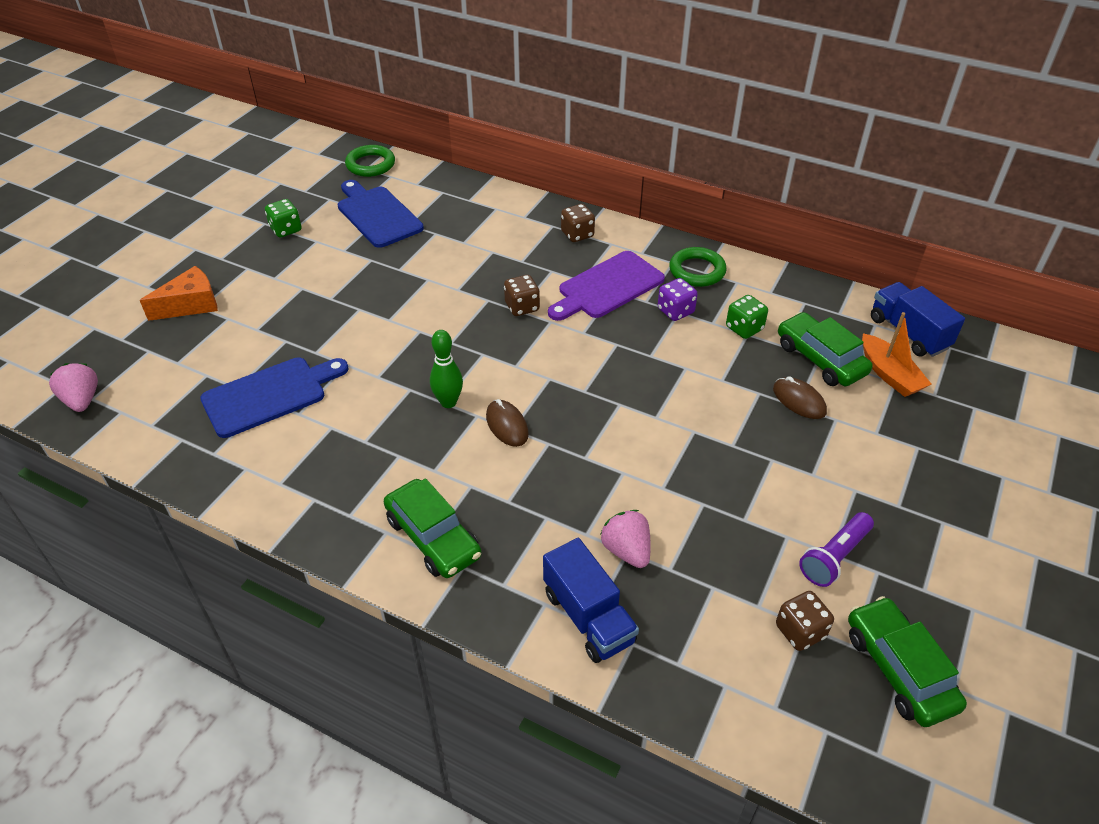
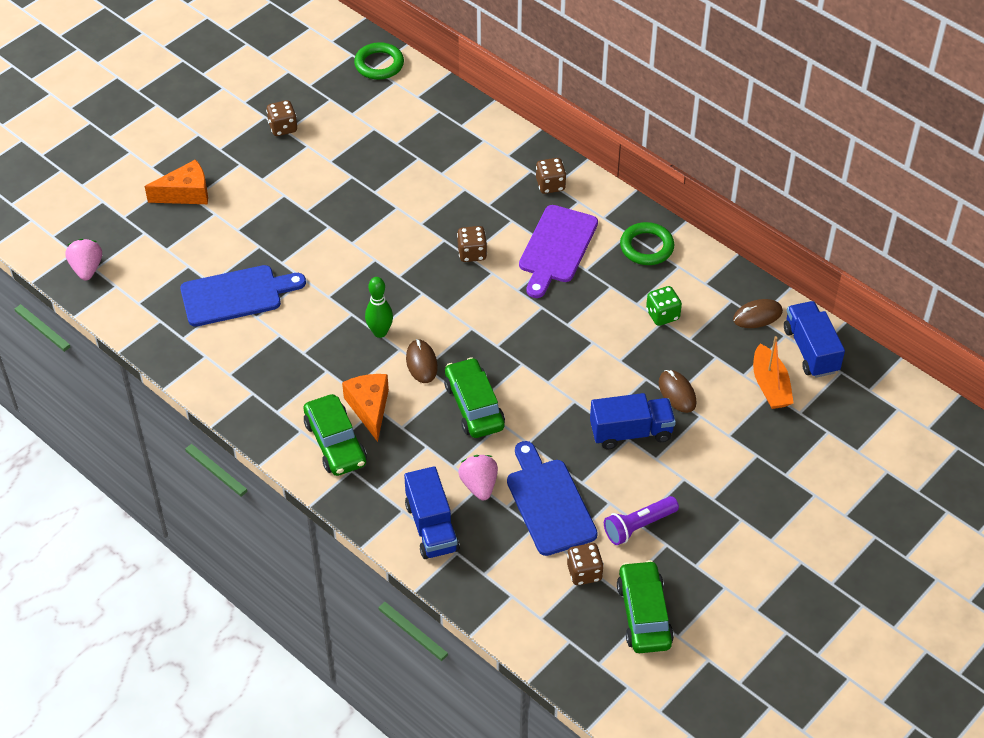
camera: 15 degrees right, 5 degrees up
(286, 229) = (283, 127): green dice -> brown dice
(377, 215) = (370, 126): blue cutting board -> blue cutting board (549, 503)
(462, 487) = (369, 408): none -> orange cheese
(607, 287) = (556, 248): purple cutting board -> purple cutting board turned 45 degrees counterclockwise
(675, 311) = (608, 285): purple dice -> none
(771, 452) = (631, 432): none -> blue truck
(820, 359) = (716, 358): green car -> green car (474, 406)
(838, 312) = (757, 316): none -> brown mouse

